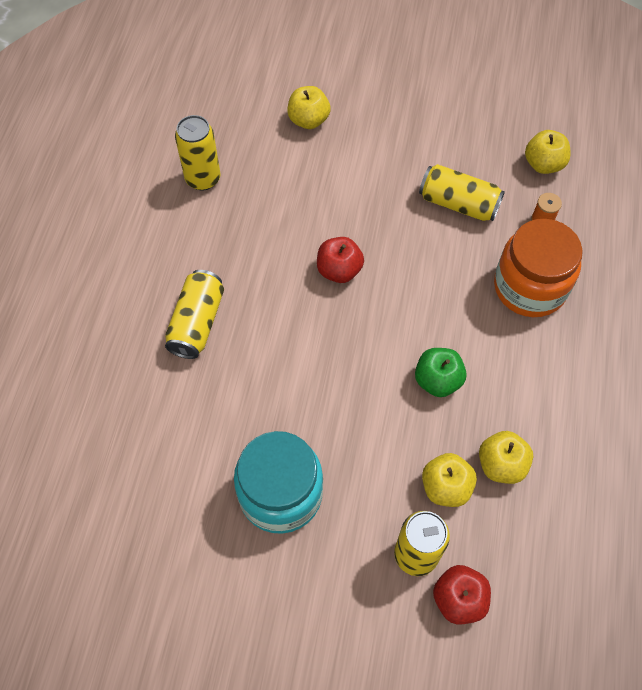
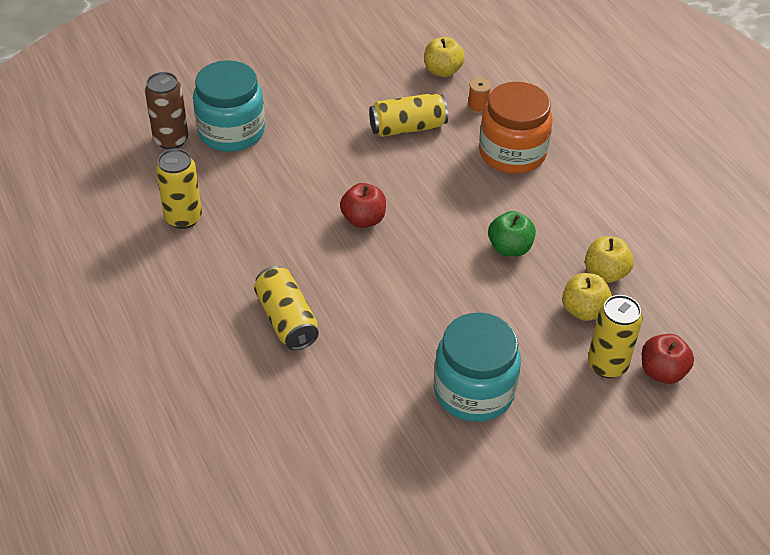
camera: 40 degrees left, 15 degrees down
(256, 100) = (171, 140): none -> brown can
(308, 120) = (231, 132): yellow apple -> turquoise jar

